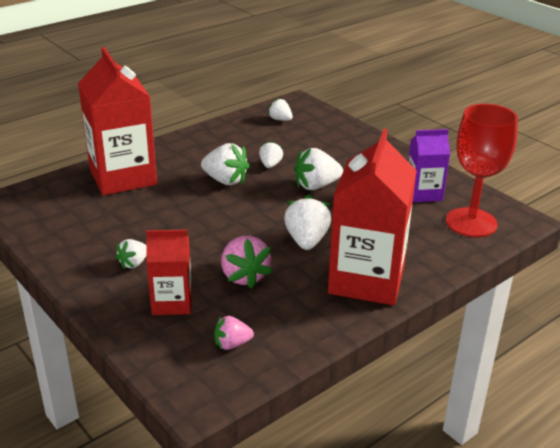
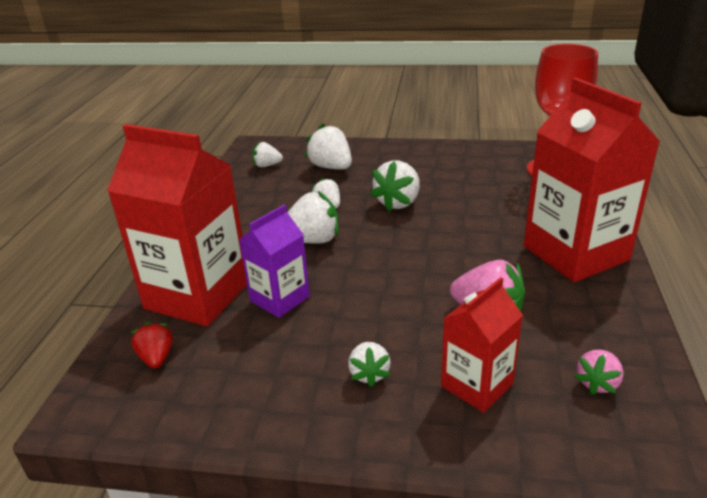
camera: 40 degrees left, 0 degrees up
(61, 196) = (156, 358): none -> red strawberry
(306, 241) = (476, 250): white strawberry -> white strawberry (331, 167)
(423, 193) = (484, 167): purple carton -> purple carton (280, 299)

